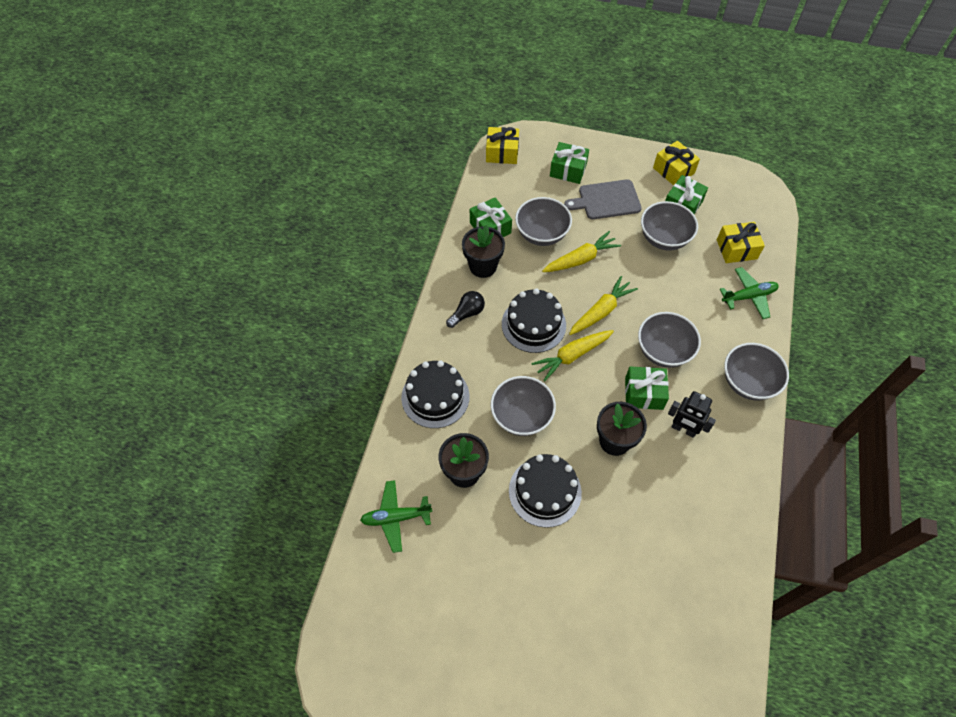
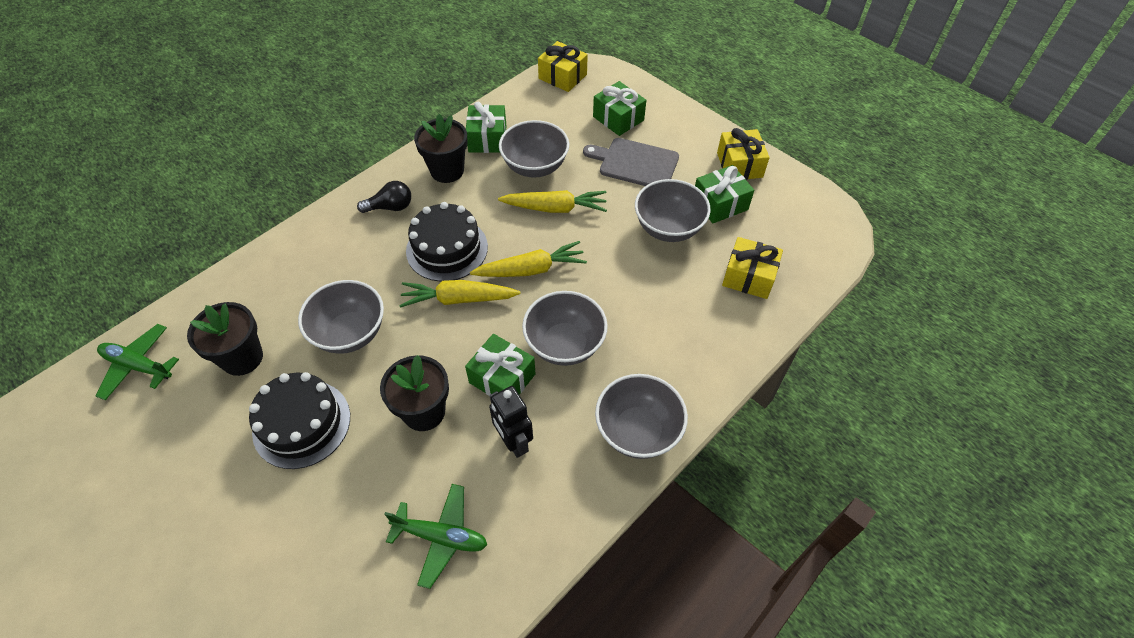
camera: 30 degrees right, 5 degrees down
(435, 397) = (285, 270): black cake -> none
(748, 296) = (721, 335): green plane -> green plane (441, 537)

